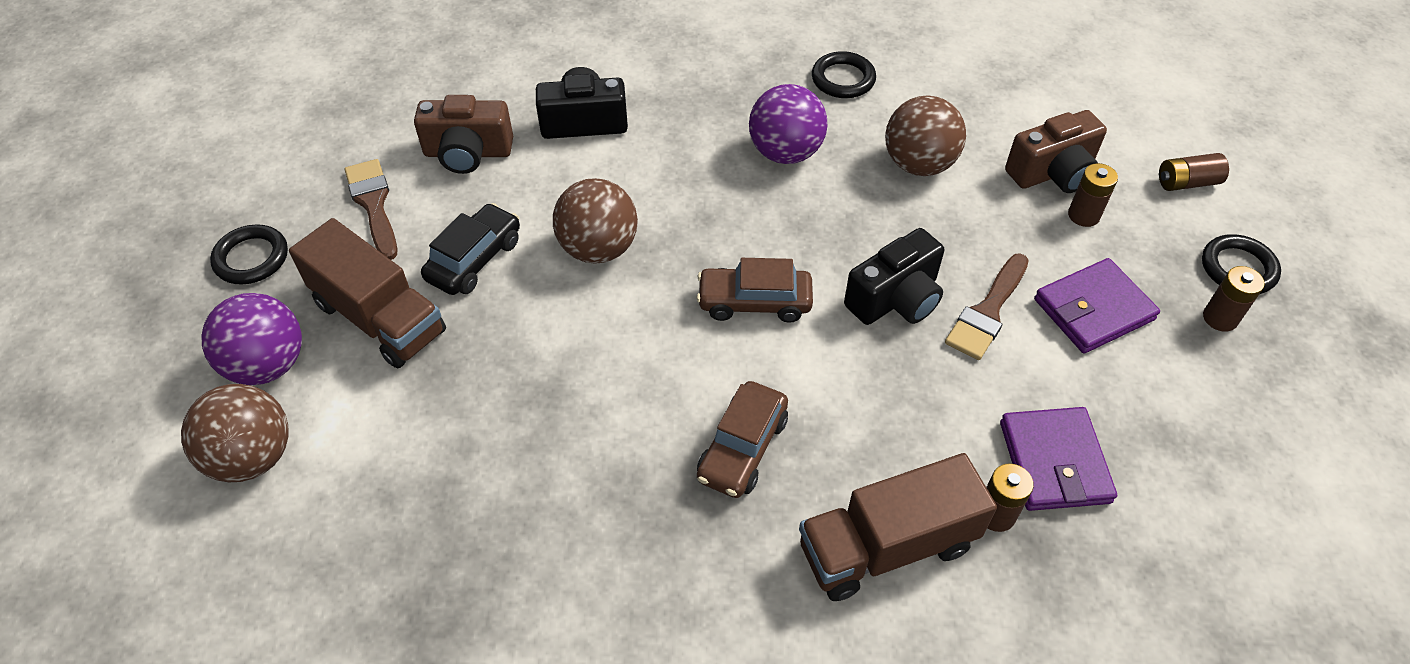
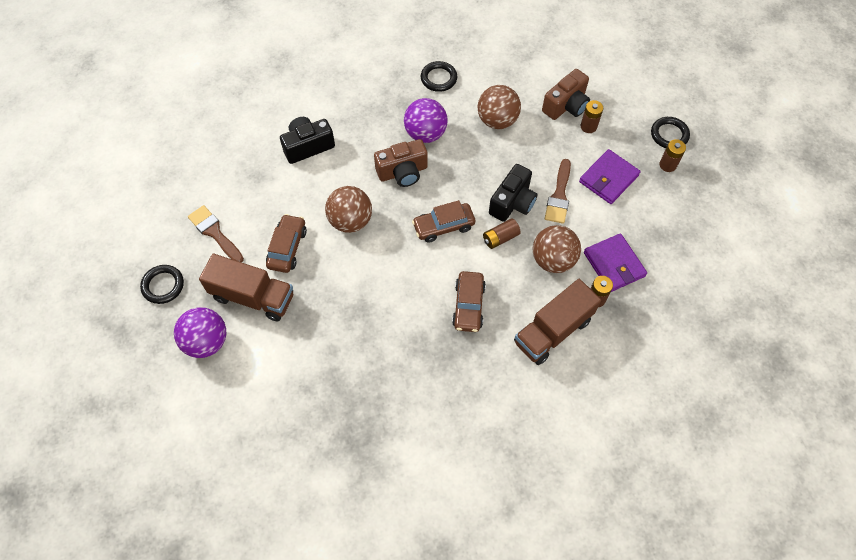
camera: 20 degrees left, 10 degrees up
(253, 457) = (226, 392): brown ball -> brown ball (553, 260)
(468, 153) = (252, 185): brown camera -> brown camera (403, 172)
(474, 259) = (287, 248): black car -> brown car
(1187, 183) = (633, 92): brown battery -> brown battery (500, 238)

